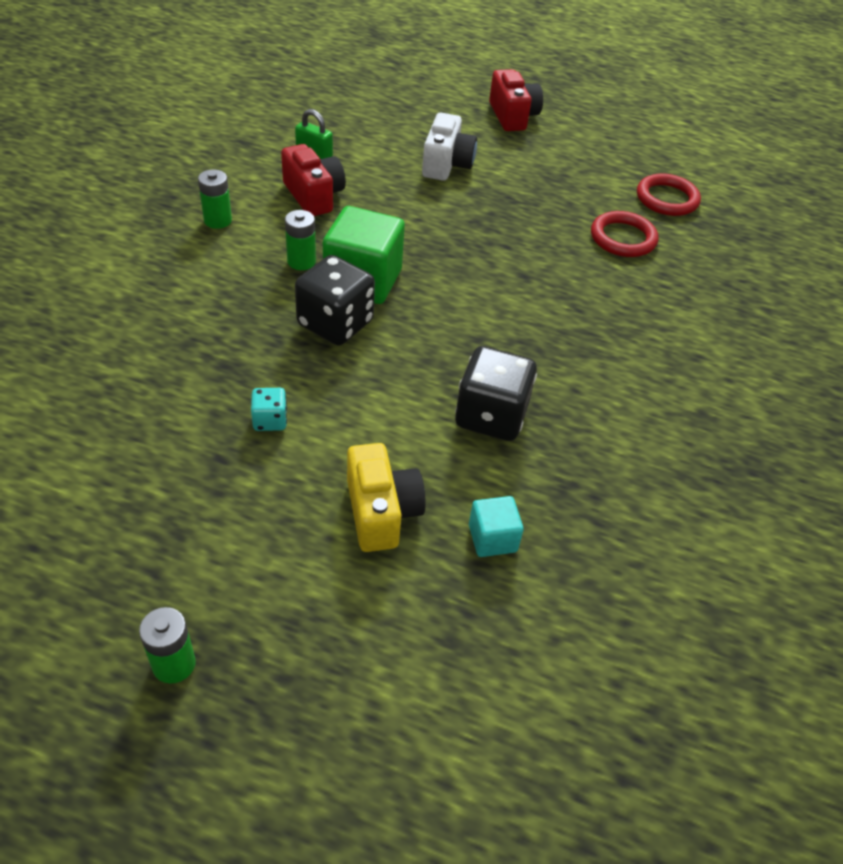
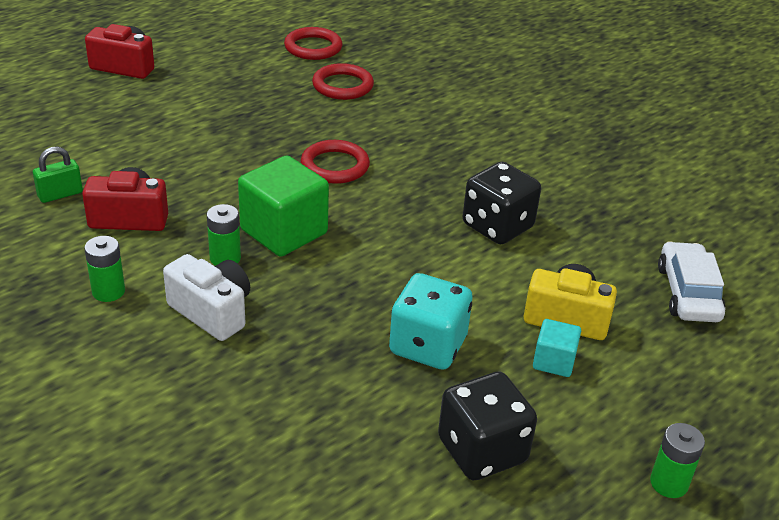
camera: 60 degrees left, 10 degrees down
(270, 420) = (428, 346): turquoise dice -> turquoise dice, size x2.02
(335, 323) = (330, 267): black dice -> black dice (482, 450)
(446, 164) = (159, 127): white camera -> white camera (212, 312)
(486, 277) = (335, 166): none -> red ring
(492, 538) = (619, 272): turquoise cube -> turquoise cube (554, 361)
(504, 614) = (688, 293): none -> white car

